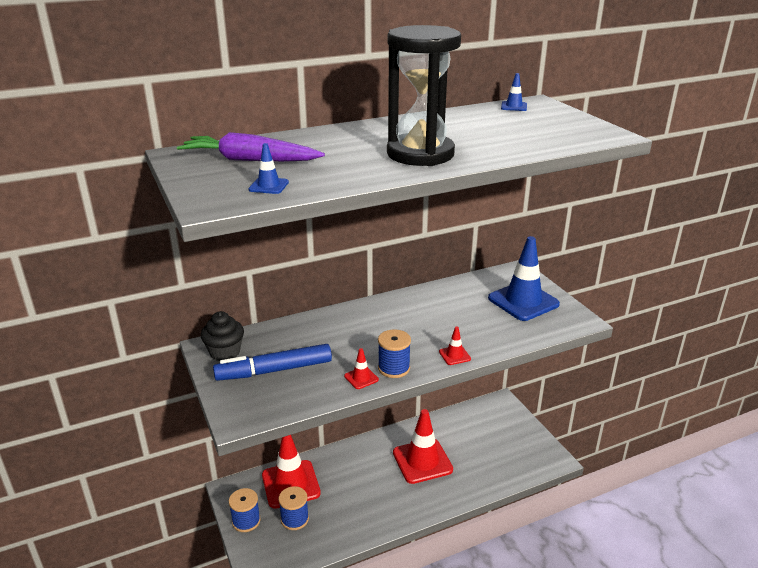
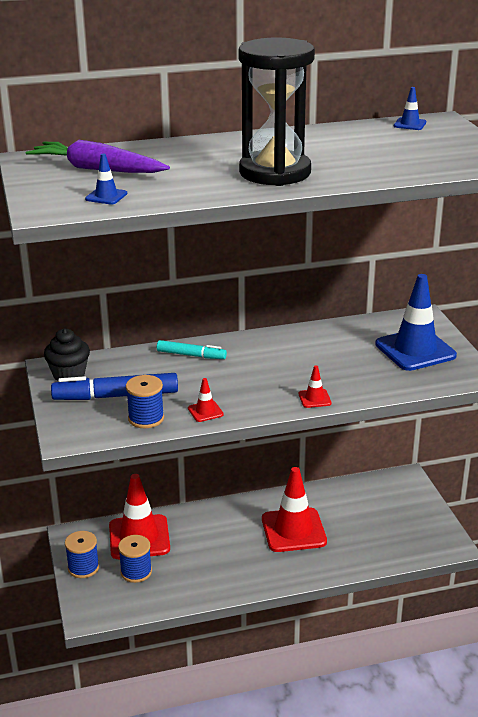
camera: 10 degrees right, 0 degrees up
(332, 323) = (191, 355): none -> turquoise marker
(394, 368) = (243, 405): blue spool -> blue spool (146, 418)

